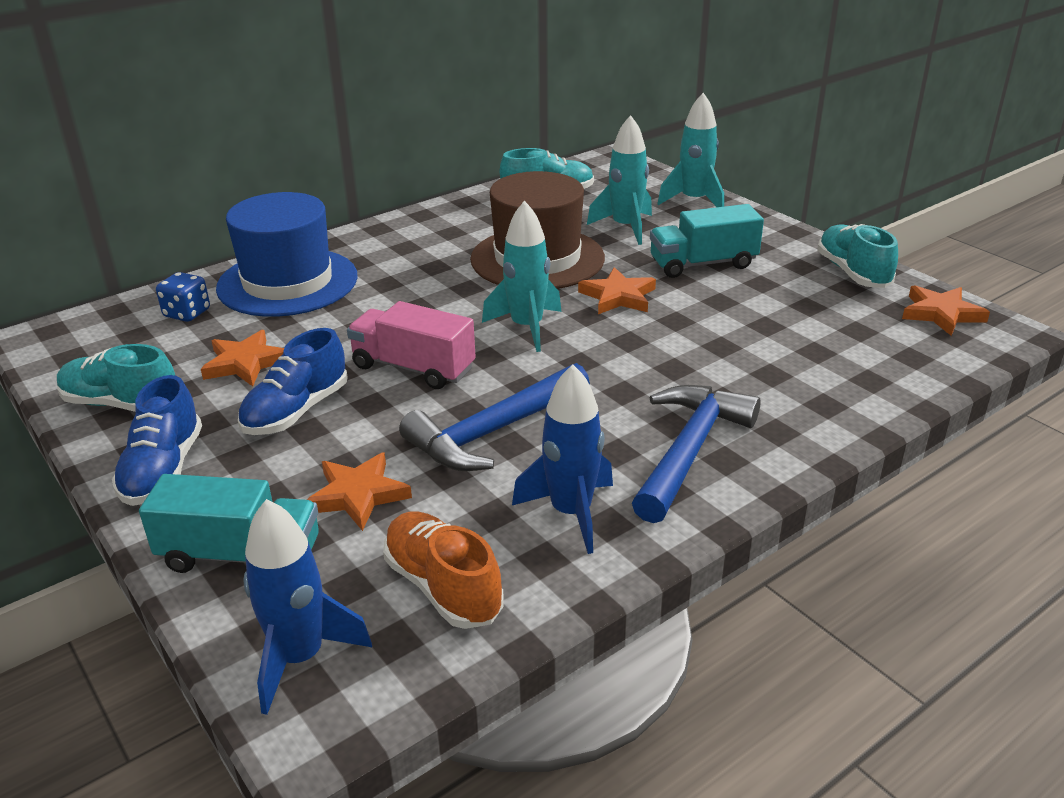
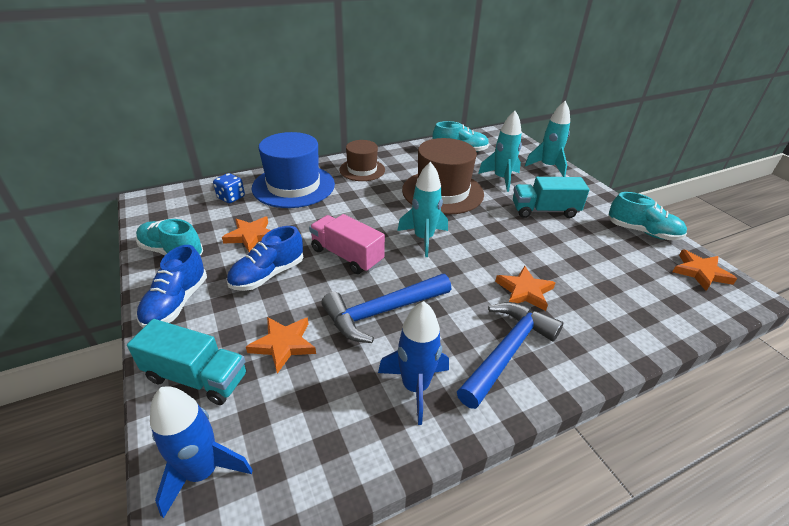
camera: 10 degrees right, 5 degrees up
(395, 243) = (362, 170): none -> brown hat
(443, 587) = (314, 432): orange shoe -> none
(618, 296) = (486, 225): orange star -> orange star (524, 291)
(853, 273) = (642, 232): turquoise shoe -> turquoise shoe turned 120 degrees clockwise

